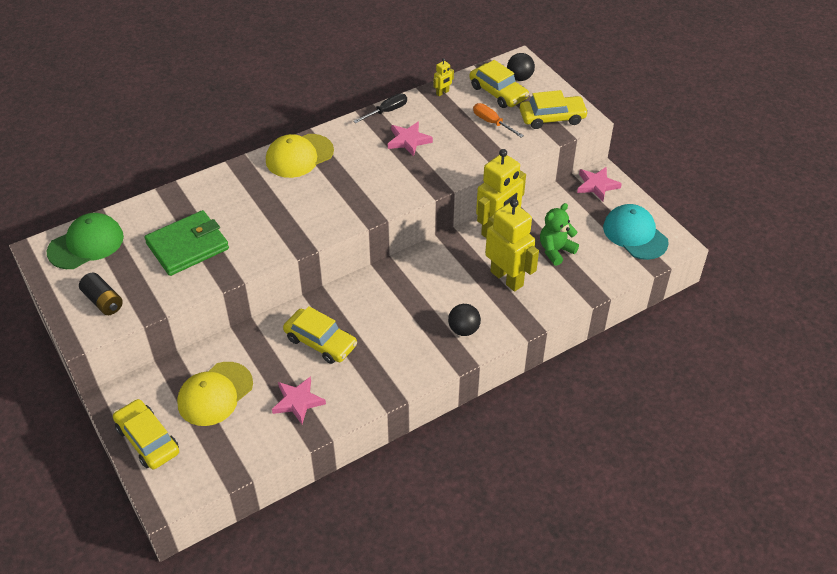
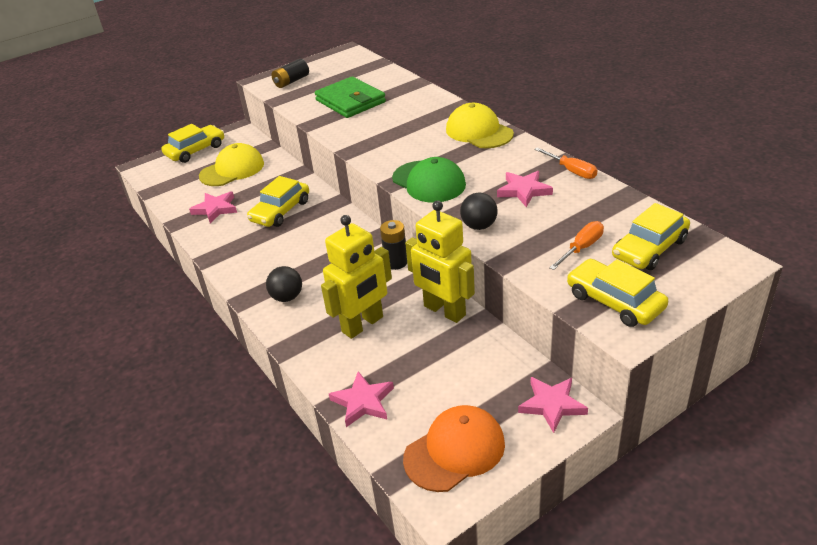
camera: 90 degrees right, 10 degrees down
(86, 244) = (352, 64): green cap -> green cap (429, 182)
(215, 394) = (232, 170): yellow cap -> yellow cap turned 105 degrees clockwise
(387, 111) = (571, 171): black screwdriver -> orange screwdriver
(428, 255) = (396, 262): none -> black battery
(442, 92) = (626, 205): yellow robot -> none
(519, 78) = (694, 265): black ball -> black ball (479, 226)
(552, 118) = (614, 301): yellow car -> yellow car turned 150 degrees clockwise
(555, 250) = (413, 365): green teddy bear -> none
(591, 279) = (363, 402): none -> pink star
(635, 234) = (454, 451): turquoise cap -> orange cap

